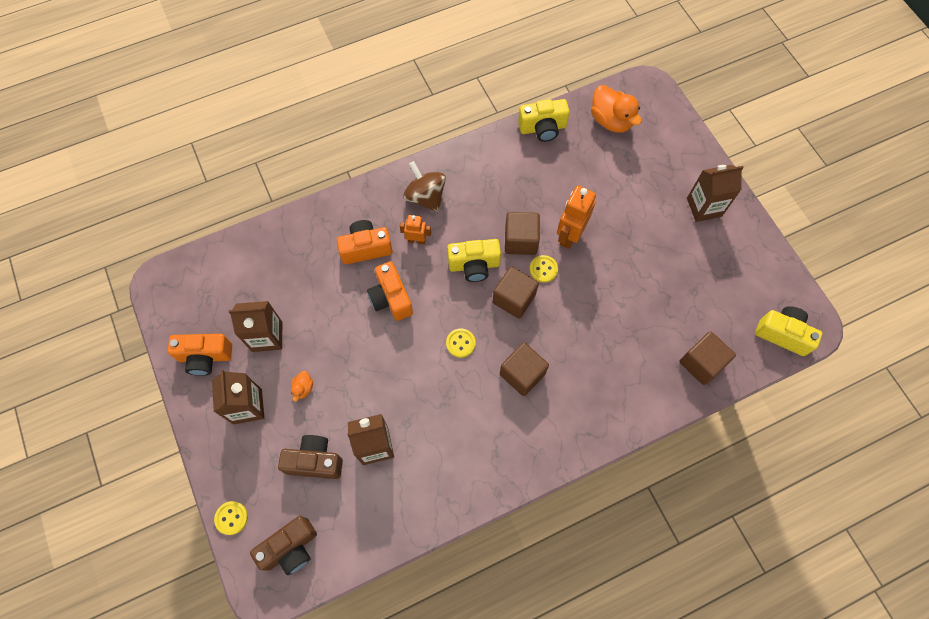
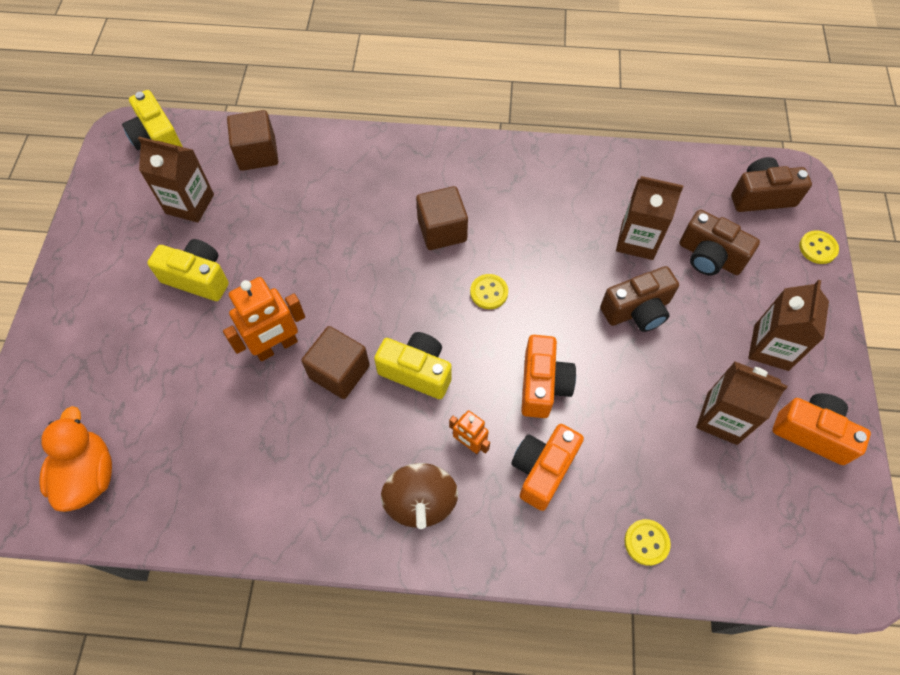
camera: 150 degrees left, 5 degrees down
(303, 388) = (696, 335): orange duck -> none
(352, 385) = (637, 310): none -> brown camera
(366, 248) = (542, 470): orange camera -> orange camera turned 105 degrees clockwise
(514, 299) = (397, 308): brown cube -> none
(542, 128) = (186, 519): yellow camera -> yellow camera (198, 278)
(543, 269) = (339, 323): yellow button -> yellow button (646, 542)
(704, 207) = (97, 295): brown carton -> brown carton (190, 204)

